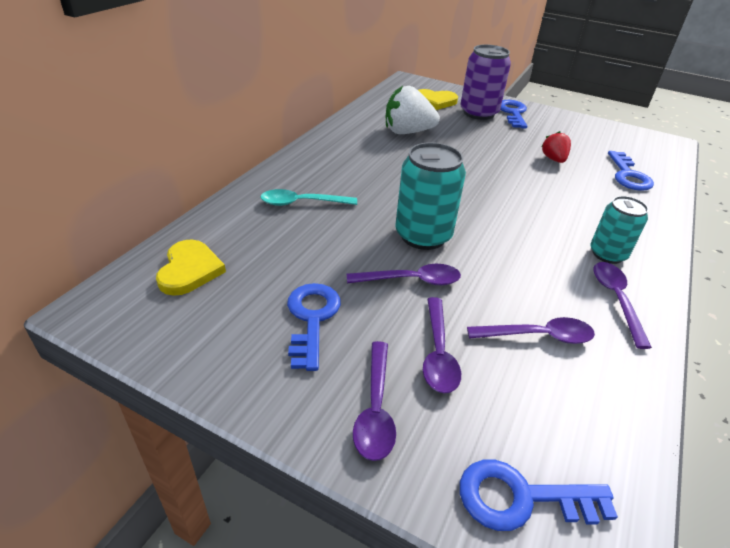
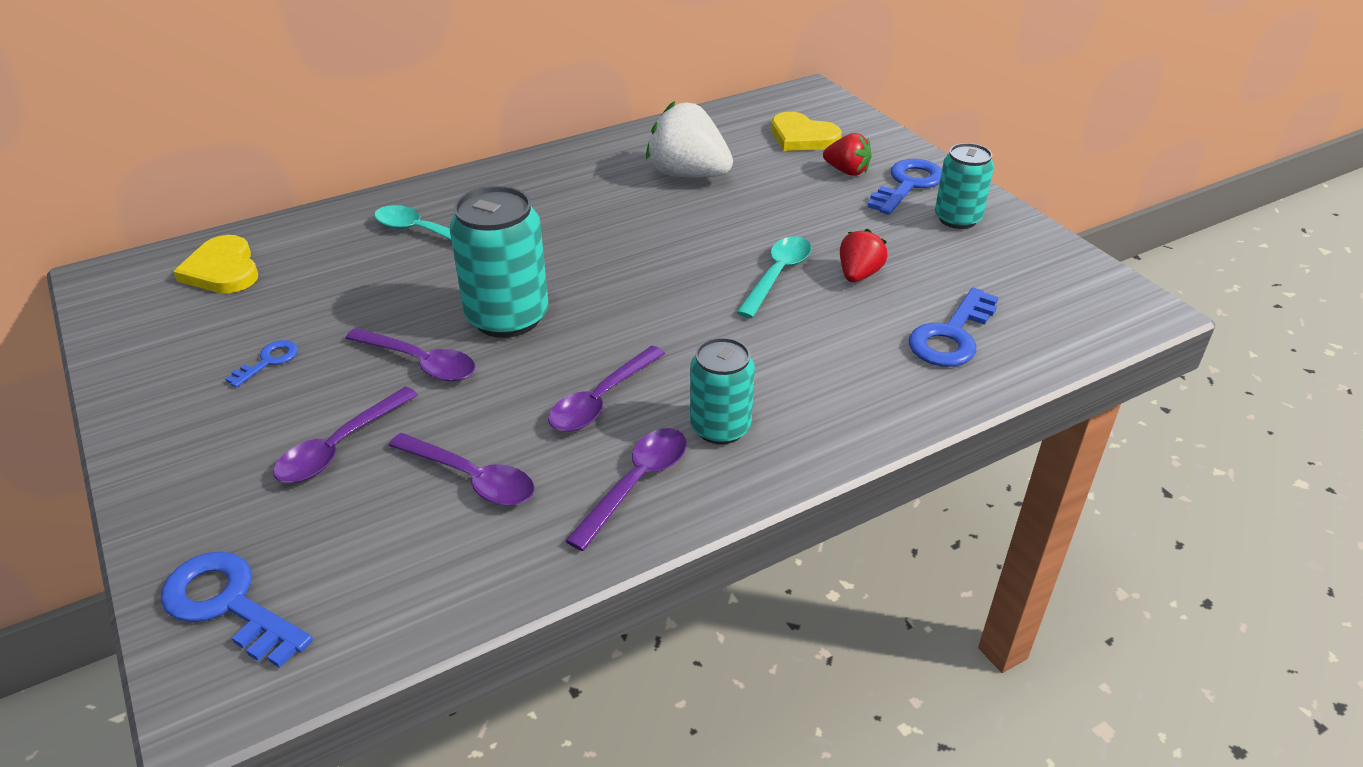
camera: 35 degrees right, 0 degrees up
(189, 270) = (222, 270): yellow heart -> yellow heart turned 120 degrees clockwise
(312, 318) = (269, 361): blue key -> blue key, size x0.55
(375, 408) = (213, 468): purple spoon -> purple spoon (601, 399)
(478, 113) = (847, 171): purple can -> red strawberry
(521, 170) = (777, 275): none -> turquoise spoon
(554, 123) = (957, 219): none -> turquoise can

